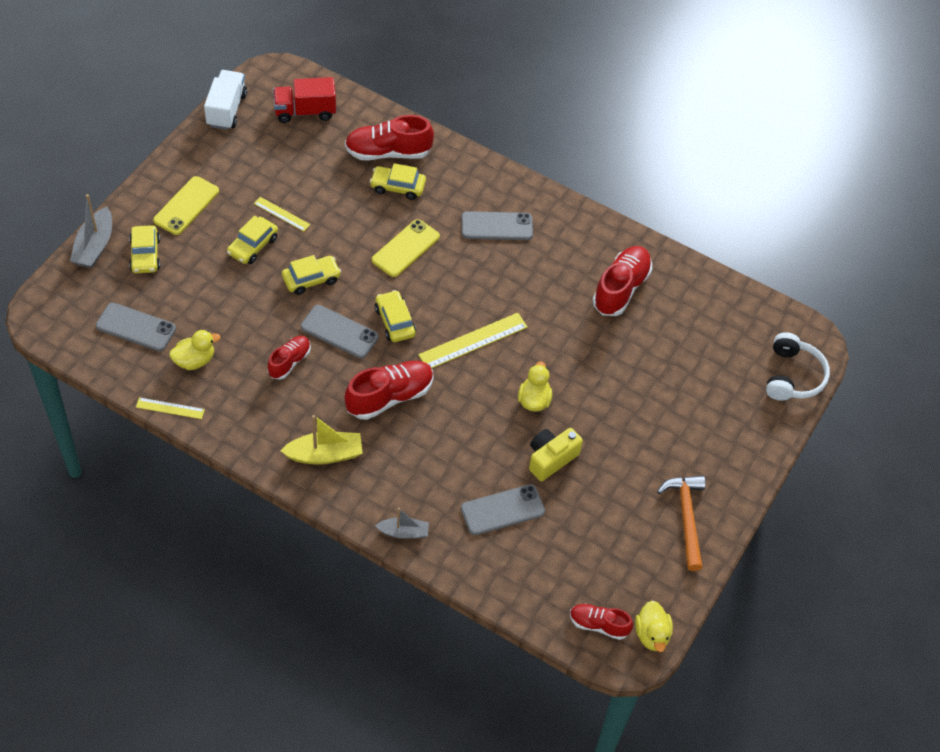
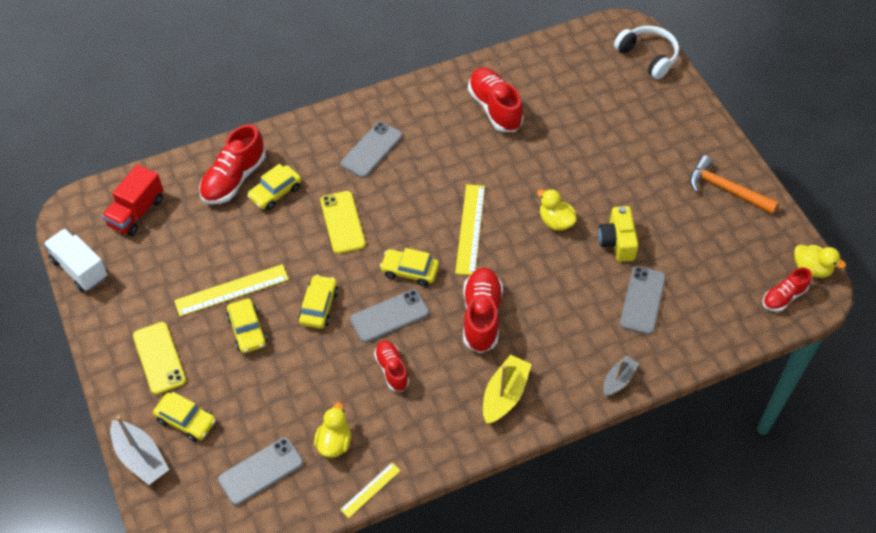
camera: 50 degrees left, 0 degrees up
(282, 214) = (232, 290): yellow ruler -> yellow ruler, size x1.76

